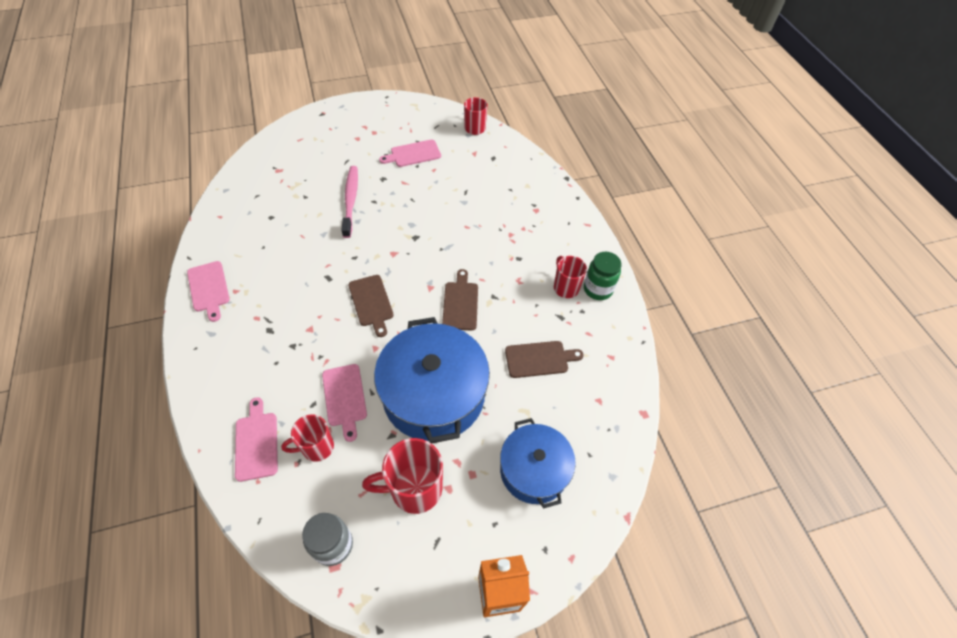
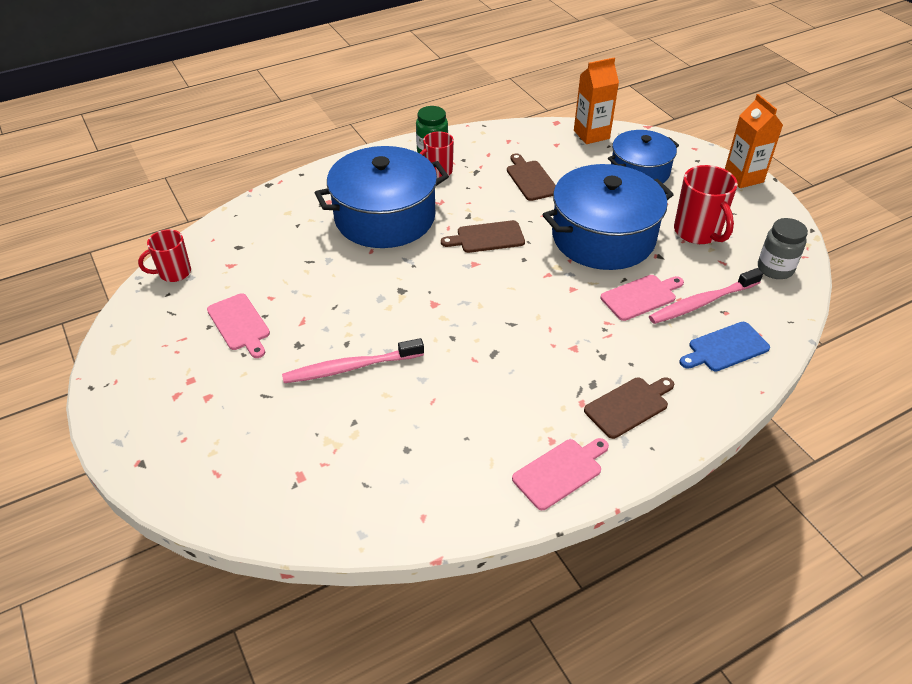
camera: 100 degrees left, 10 degrees down
(256, 443) = (726, 348): pink cutting board -> blue cutting board
(316, 447) = (702, 302): red mug -> pink toothbrush
(371, 302) = (515, 305): brown cutting board -> brown cutting board (628, 406)
(506, 240) = (385, 217): none -> blue pot
(614, 443) = (591, 134): none -> orange carton

